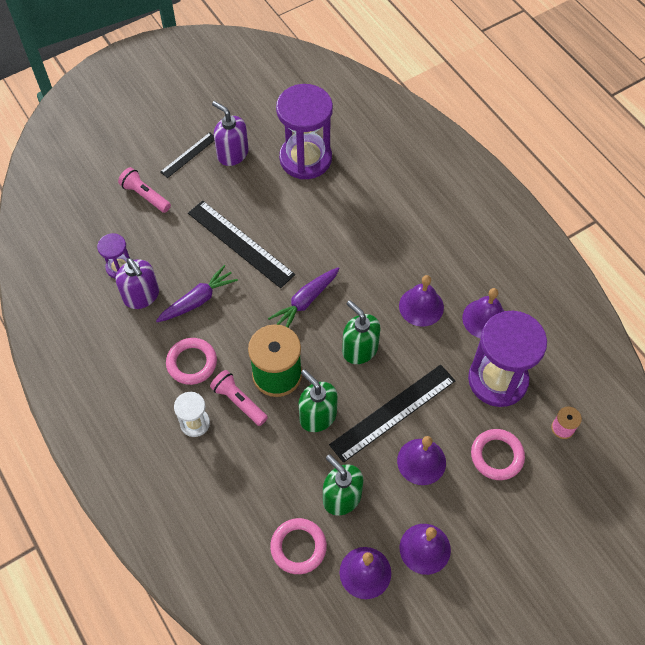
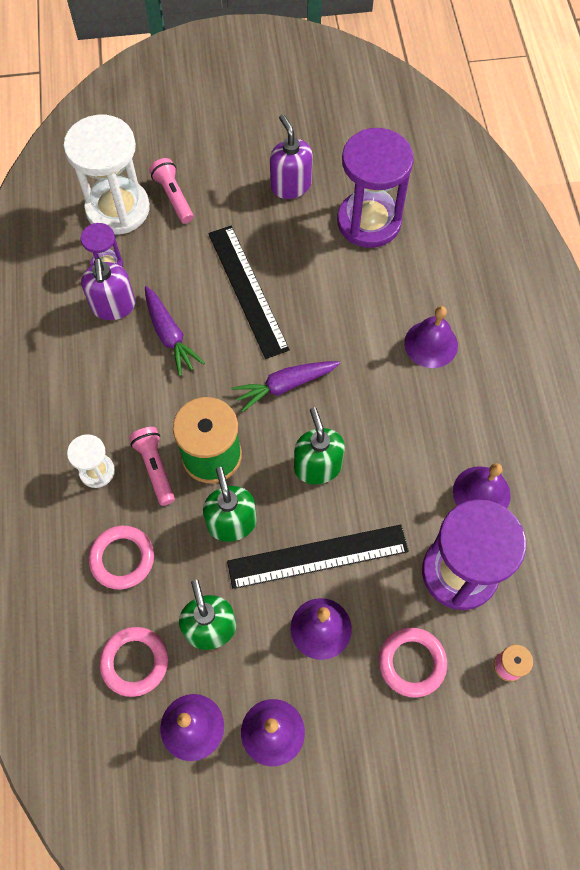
camera: 25 degrees right, 5 degrees up
(105, 221) = (118, 209): none -> white hourglass
(189, 155) = (243, 169): black ruler -> none
(192, 363) = (128, 403): pink ring -> pink ring (122, 558)
(198, 300) = (170, 335): purple carrot -> purple carrot turned 75 degrees clockwise
(421, 306) = (413, 446): purple bell -> purple bell (431, 344)

